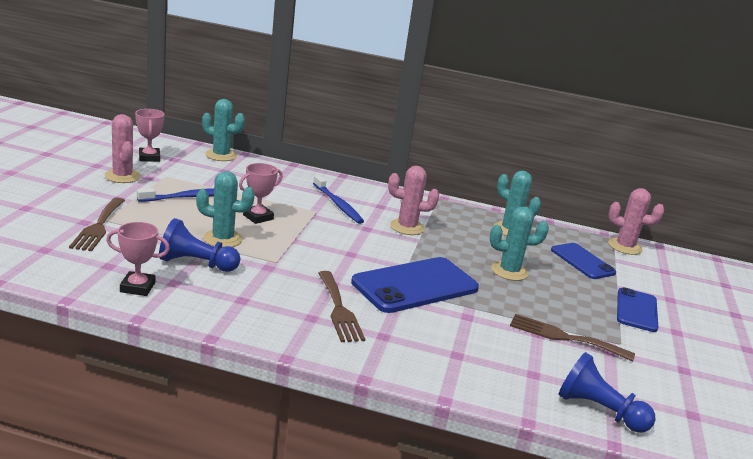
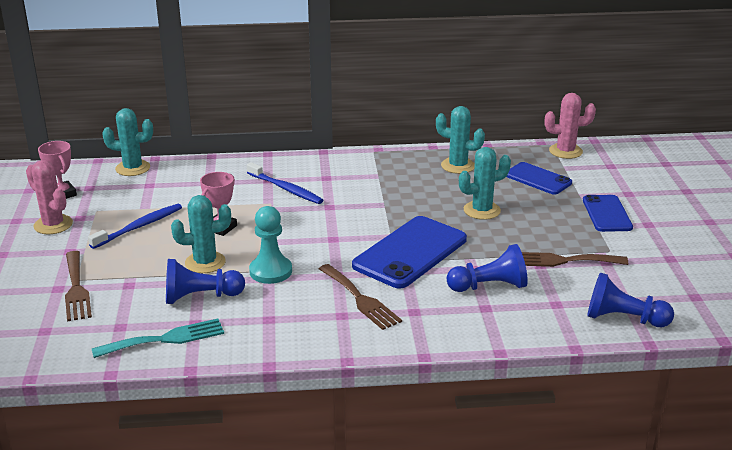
camera: 15 degrees left, 5 degrees up
(137, 287) = (165, 339): pink trophy -> turquoise fork
(274, 262) = (270, 271): none -> turquoise pawn
(407, 227) = (365, 193): pink cactus -> none
(473, 337) = (489, 286): none -> blue pawn

